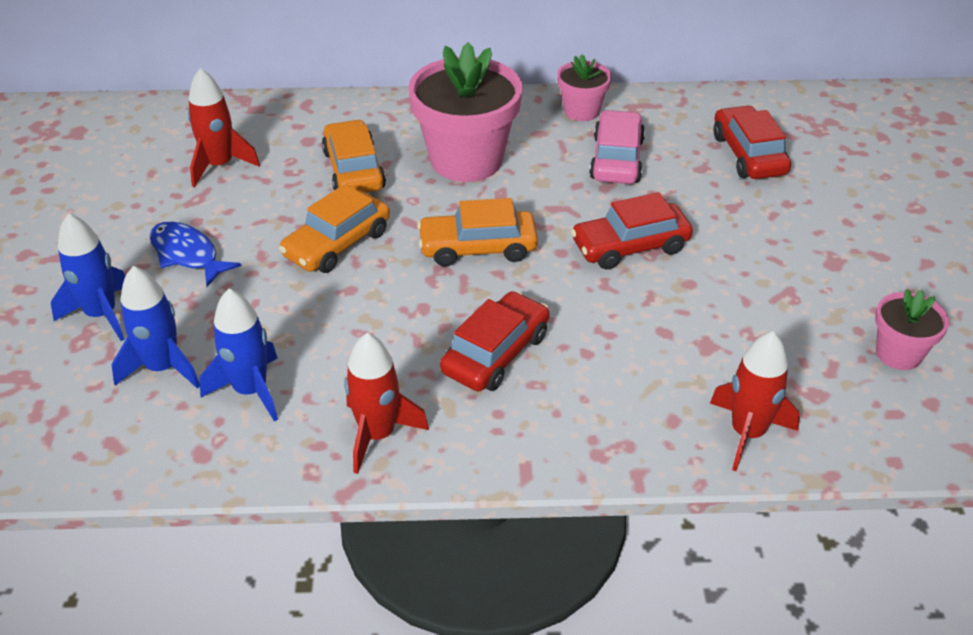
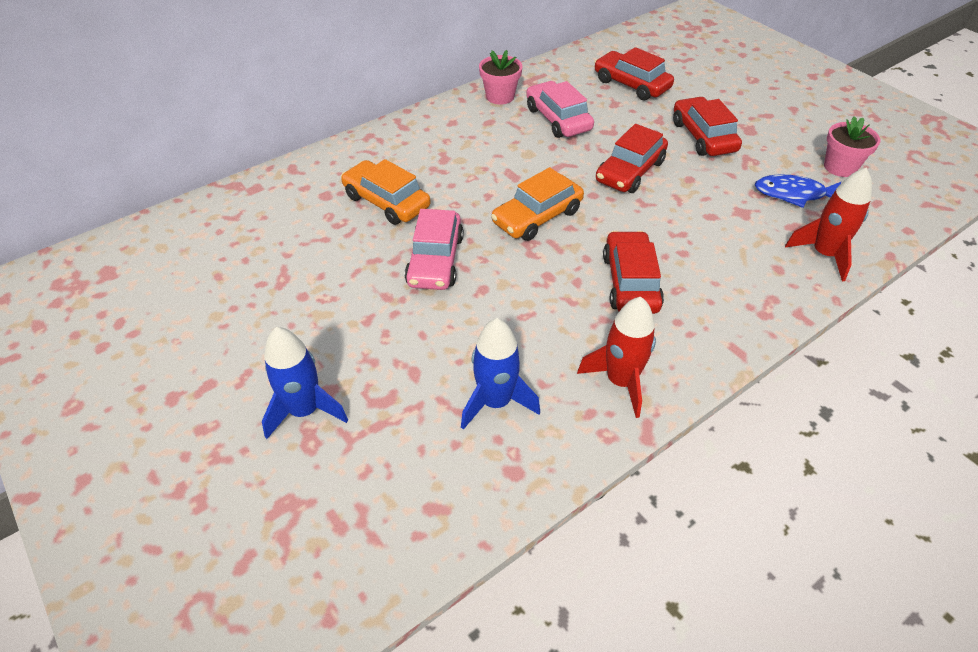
camera: 35 degrees left, 5 degrees up
(163, 368) = (407, 424): blue rocket -> none
(187, 255) = (325, 325): blue fish -> blue fish (794, 194)
(220, 165) = (273, 244): red rocket -> none
(337, 243) = (435, 260): orange car -> pink car
(466, 160) = (460, 160): pink flower pot -> none
(764, 246) = (703, 136): none -> red car

